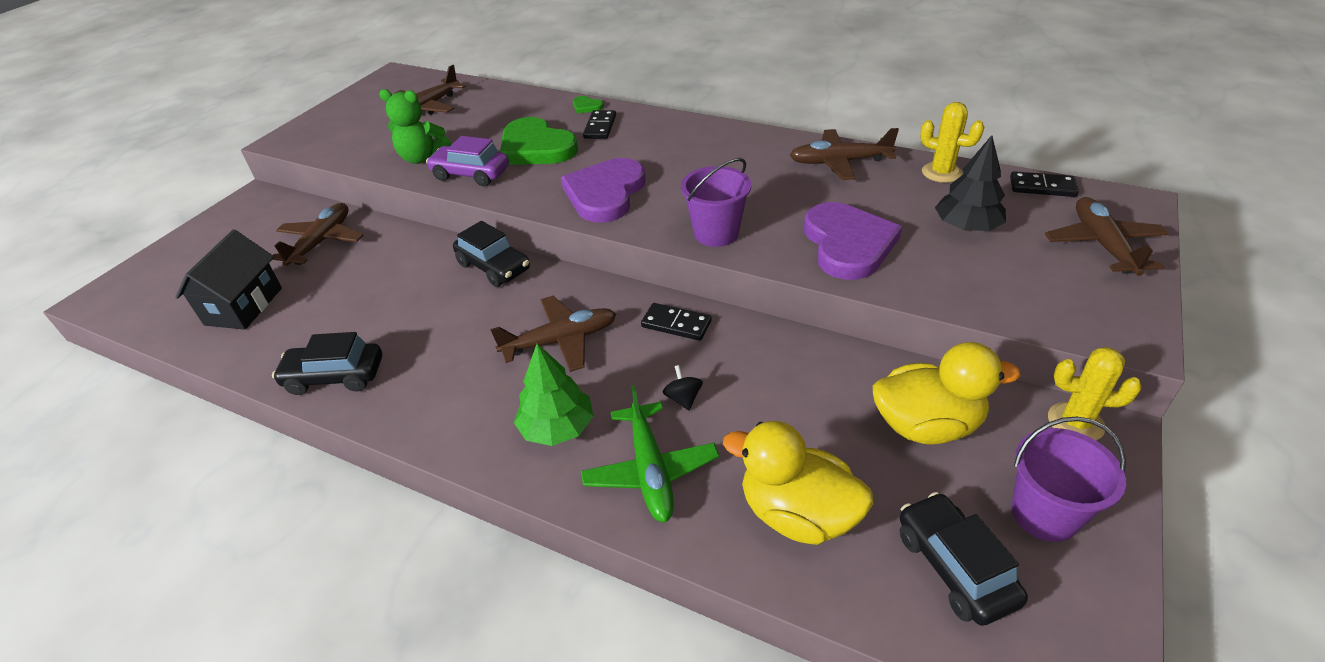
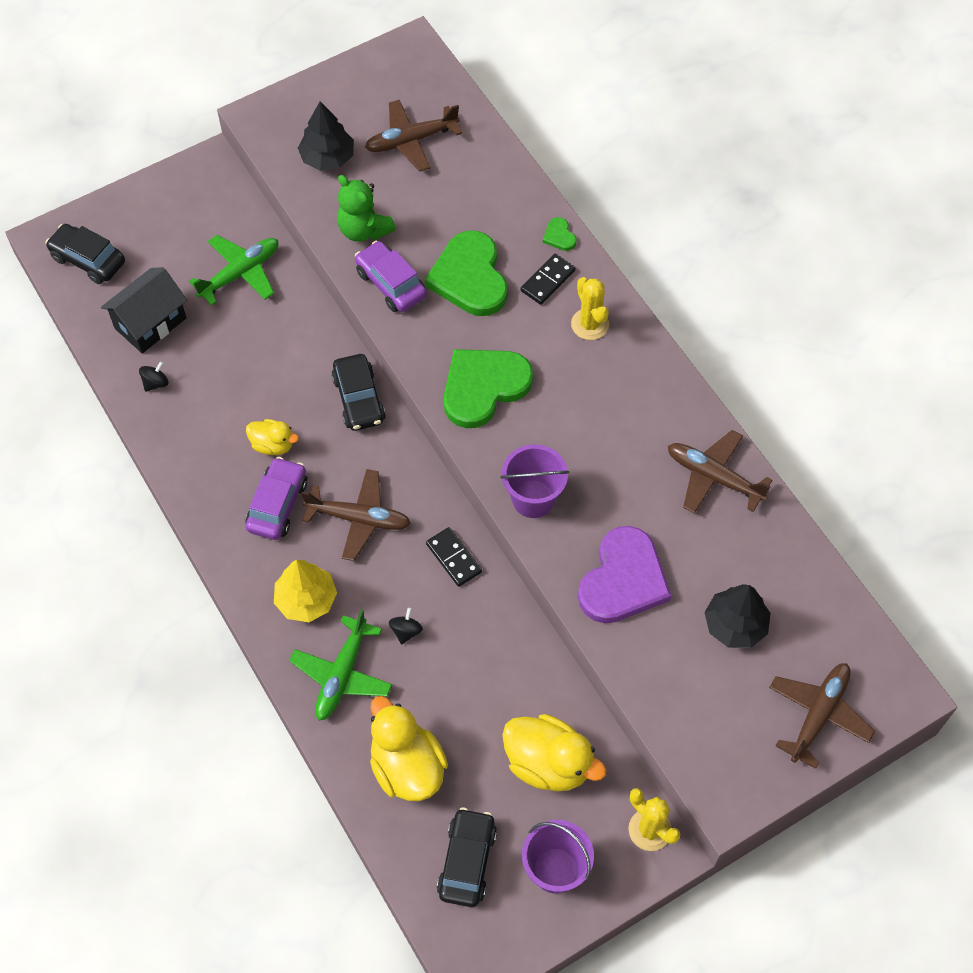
camera: 30 degrees right, 20 degrees up
(272, 343) = (155, 383): none -> black spinning top
(322, 242) = (240, 273): brown plane -> green plane
(335, 376) = (184, 450): black car -> black car (88, 260)
(361, 137) = (327, 157): none -> black tree
(431, 331) = (273, 445): none -> yellow duck
(468, 370) = (277, 505): none -> purple car
(557, 428) = (306, 599): green tree -> yellow tree
(605, 193) = (483, 387): purple heart -> green heart
(941, 172) = (787, 549): yellow cactus -> yellow cactus (590, 324)
(1042, 187) = (851, 624): black domino -> none

